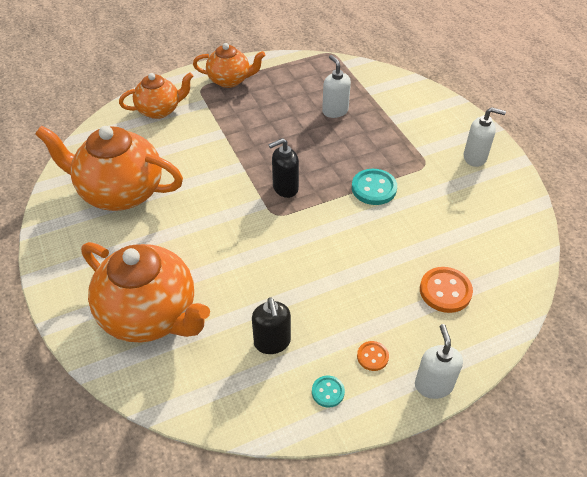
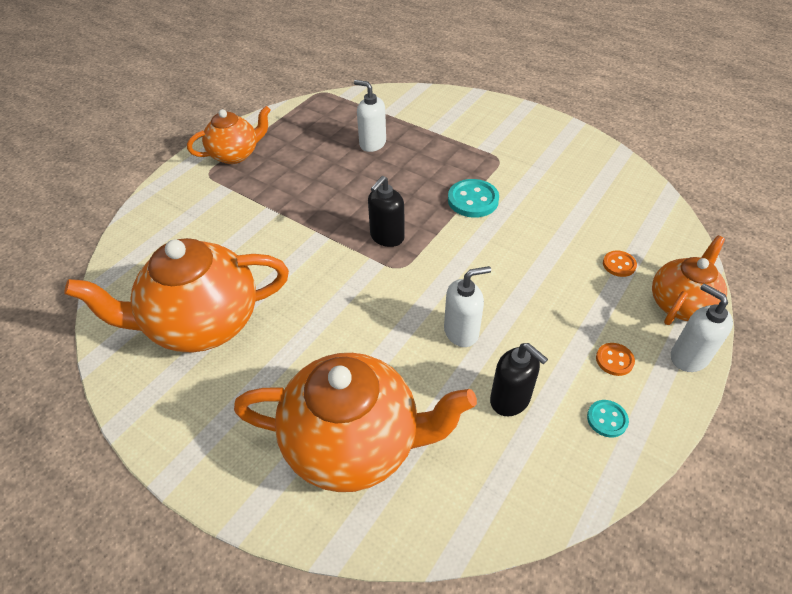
camera: 30 degrees left, 0 degrees up
(160, 110) = (178, 215): orange teapot -> orange teapot (680, 304)
(445, 291) = (619, 264): orange button -> orange button, size x0.57
(475, 157) = (536, 136): white soap dispenser -> white soap dispenser (461, 332)

